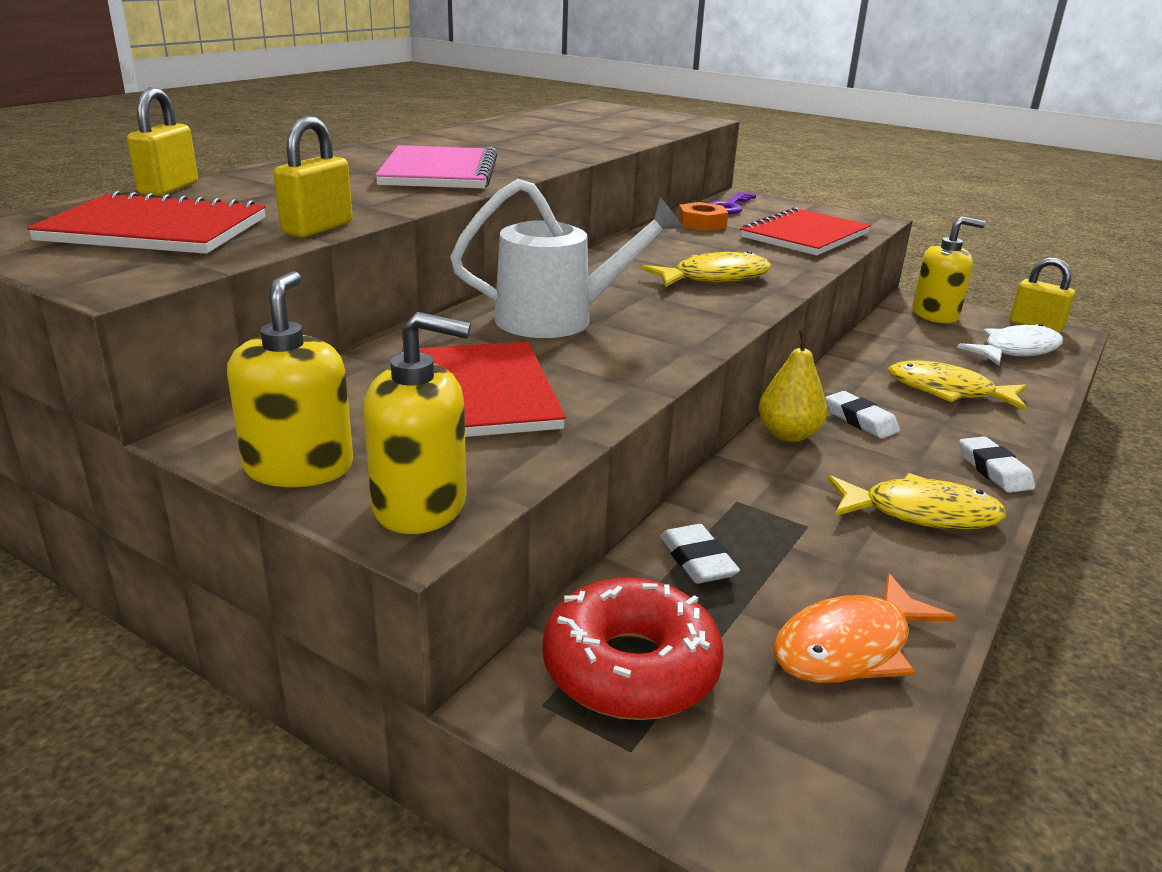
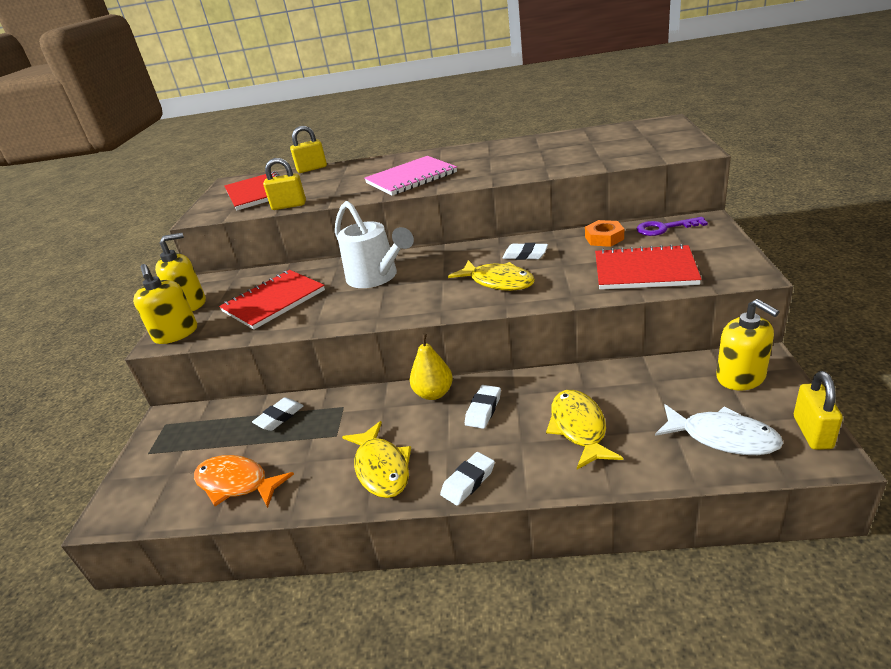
camera: 65 degrees right, 5 degrees up
(630, 668) = (193, 433): red donut -> none
(671, 252) = (525, 255): none -> white eraser

